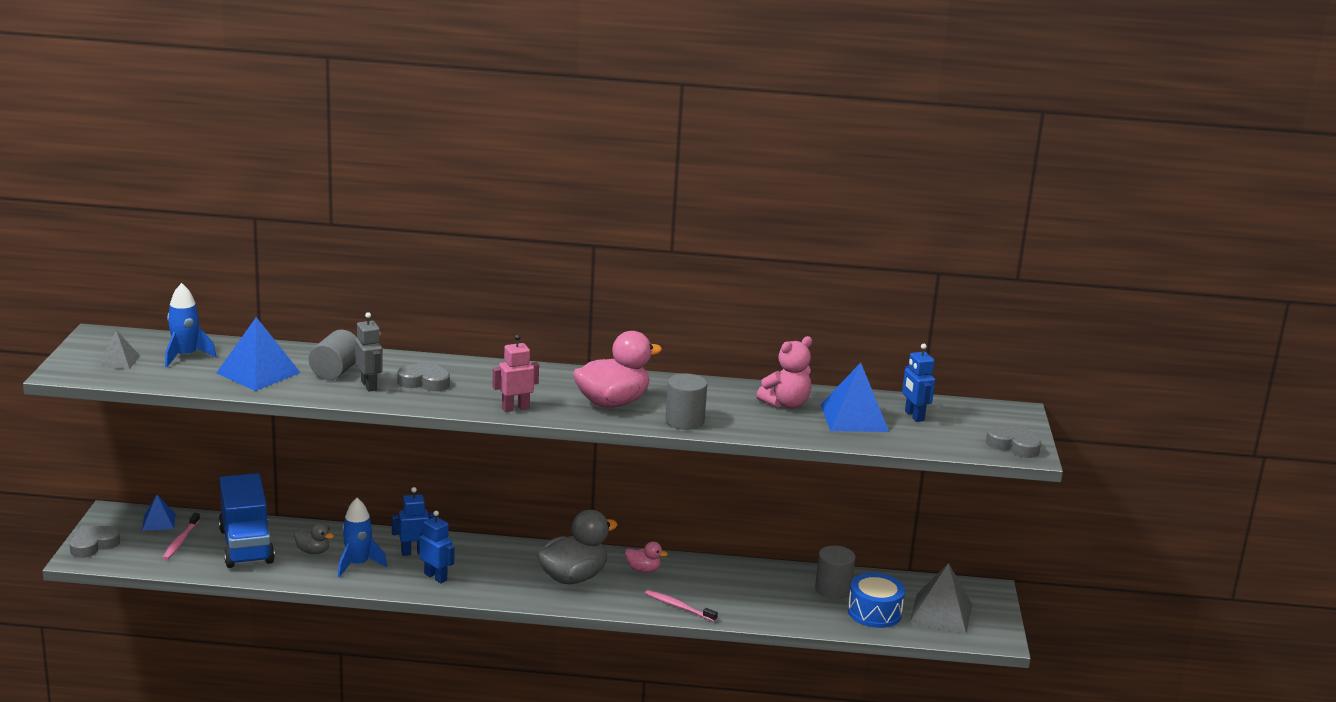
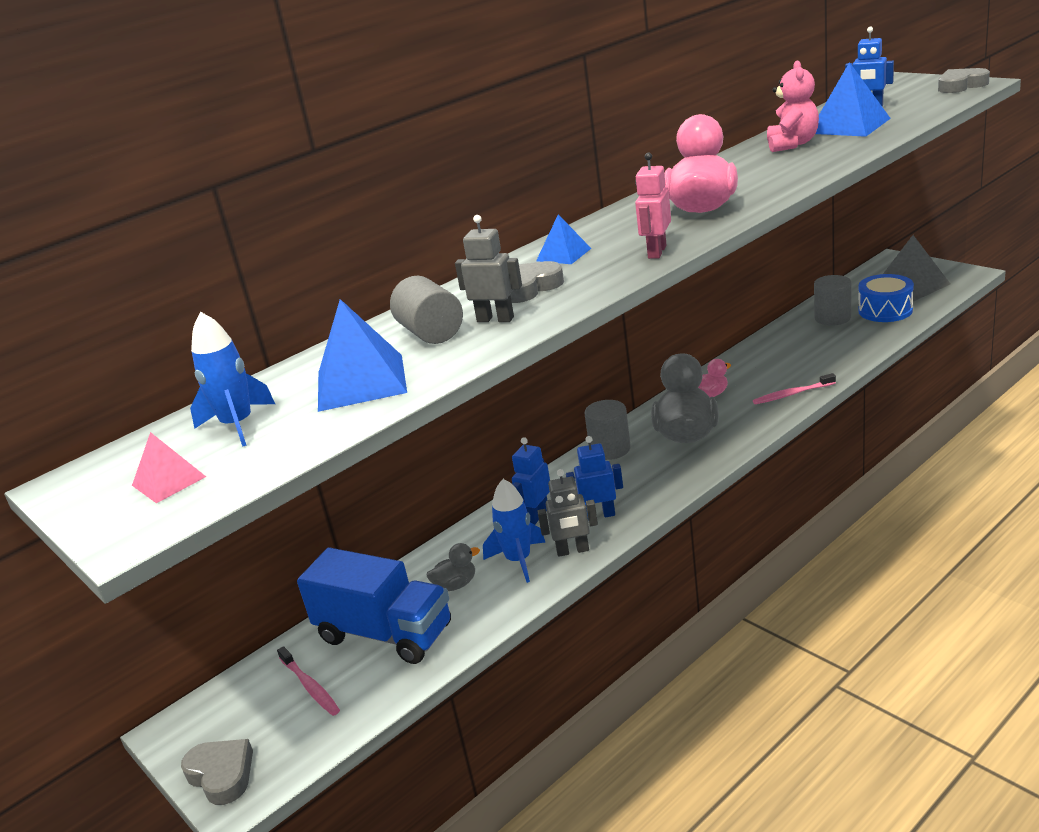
camera: 40 degrees left, 5 degrees up
(93, 545) = (221, 775): grey heart -> grey heart turned 135 degrees clockwise
(118, 361) = (169, 481): grey pyramid -> pink pyramid
(159, 522) = (245, 693): blue pyramid -> blue pyramid (563, 254)
(386, 581) = (572, 551): none -> grey robot
(684, 421) = (780, 184): grey cylinder -> grey cylinder (610, 449)

